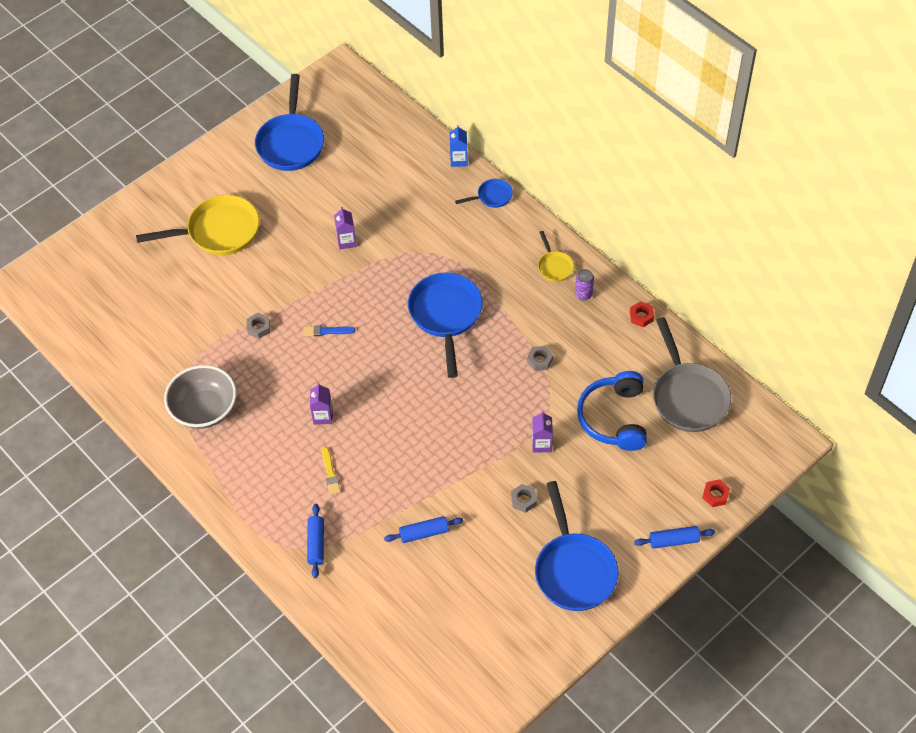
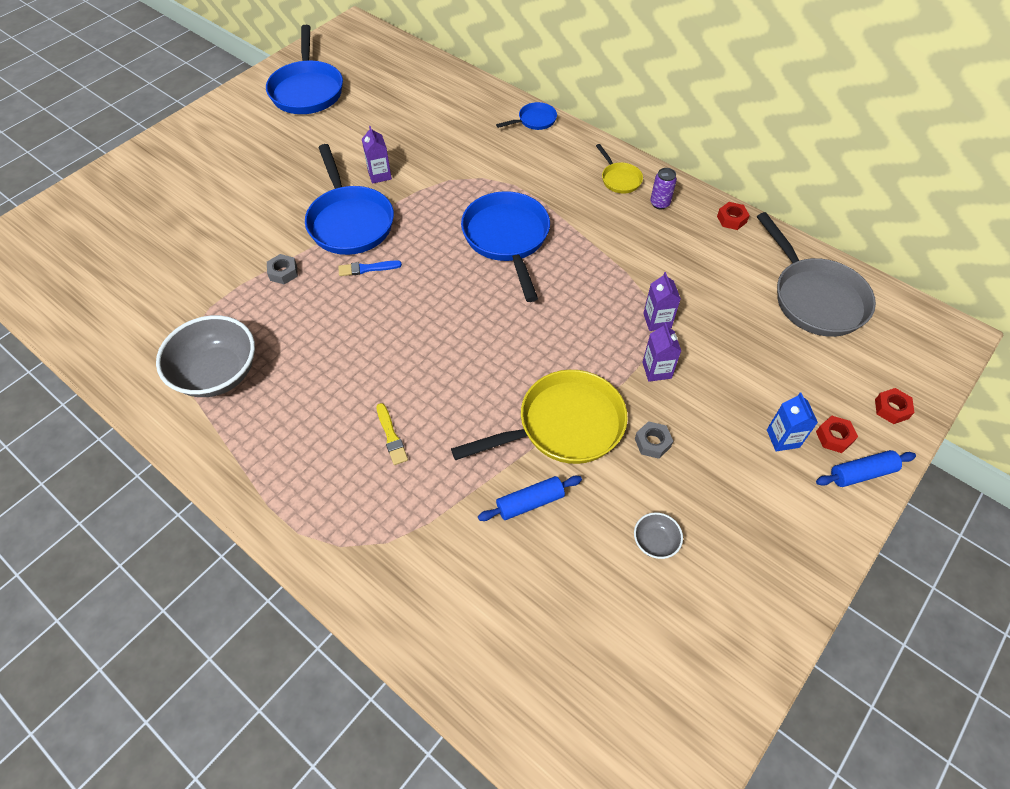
camera: 10 degrees left, 0 degrees up
(218, 231) = (229, 178): yellow pan -> yellow pan (564, 425)
(316, 544) = (382, 536): blue rolling pin -> none
(323, 416) = (373, 366): purple carton -> purple carton (657, 320)
(459, 160) = (491, 91): blue carton -> blue carton (783, 438)
(507, 570) = (655, 542): none -> grey bowl
(539, 360) = (629, 276): grey nut -> none
(574, 570) = (745, 530): blue pan -> blue pan (350, 222)
(614, 418) = (736, 330): blue headphones -> none
(663, 511) = (834, 437): none -> red nut

